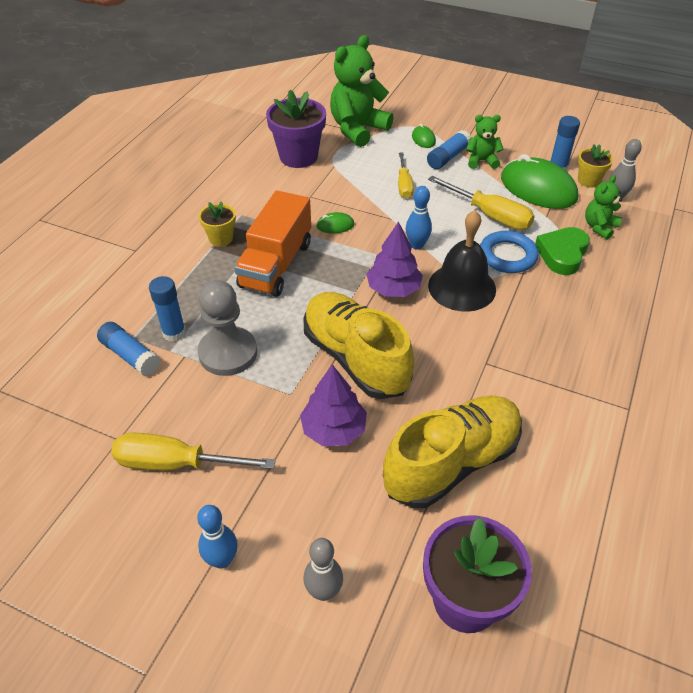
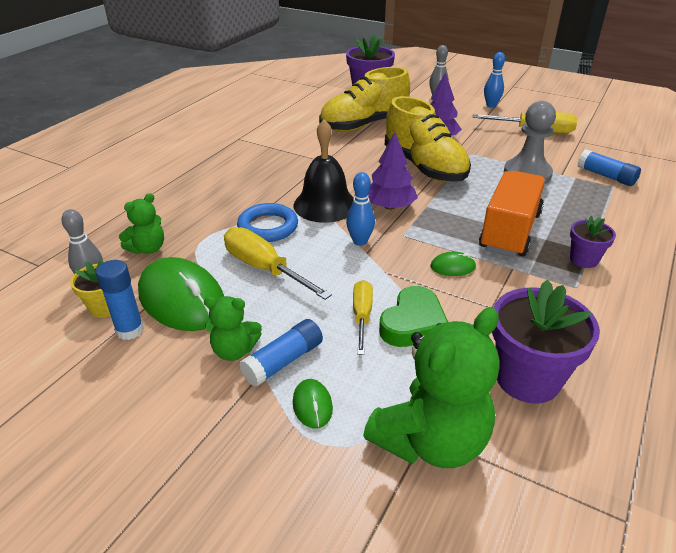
camera: 175 degrees left, 10 degrees down
(174, 333) = (580, 187): blue glue stick -> none
(221, 238) = (584, 259): yellow flower pot -> purple flower pot
(562, 254) = (211, 225): green heart -> green heart (413, 323)

